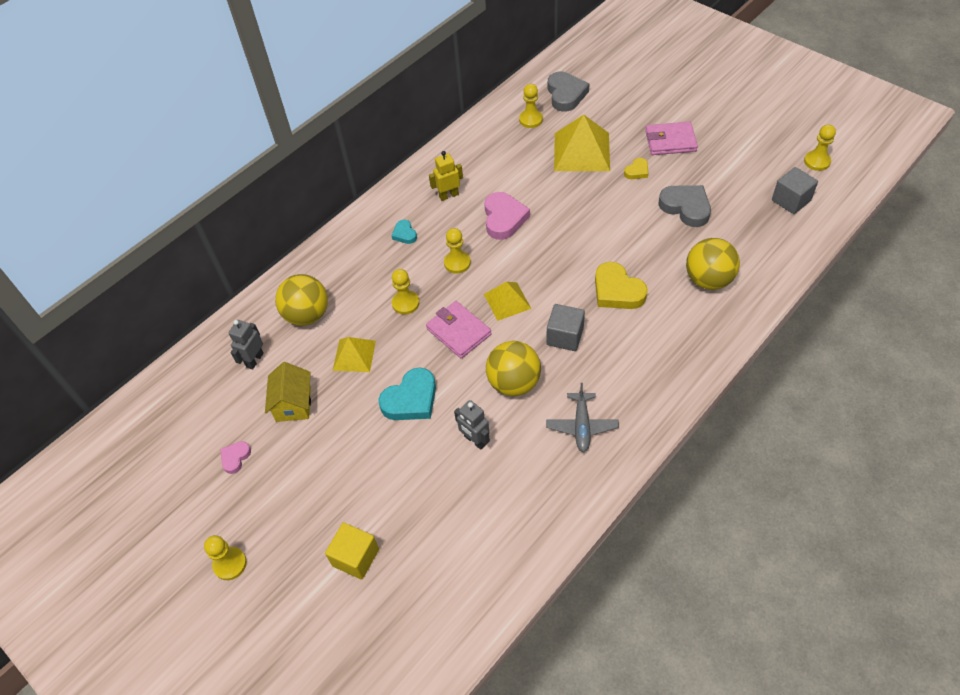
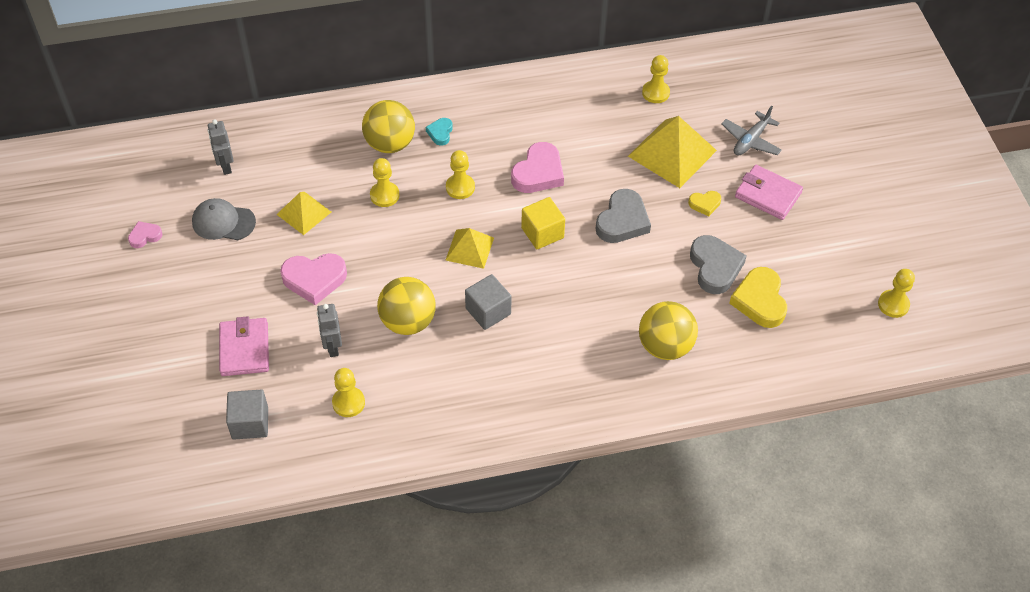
camera: 30 degrees right, 0 degrees up
(230, 564) = (74, 315): yellow pawn -> yellow pawn (348, 403)
(254, 360) = (225, 166): grey robot -> grey robot turned 75 degrees counterclockwise
(293, 404) = (223, 222): yellow house -> grey cap
(307, 315) = (298, 154): yellow ball -> yellow ball (390, 144)
(355, 557) = (163, 373): yellow cube -> yellow cube (542, 233)
(411, 399) = (314, 279): turquoise heart -> pink heart
(448, 195) = (511, 121): yellow robot -> none
(458, 331) = (404, 248): pink wallet -> pink wallet (244, 349)
(566, 94) = (714, 87): grey heart -> grey heart (622, 221)
(581, 426) = (428, 394): grey plane -> grey plane (751, 140)
(617, 291) = (573, 302): yellow heart -> yellow heart (759, 301)
(791, 200) = (824, 325): grey cube -> grey cube (250, 423)

